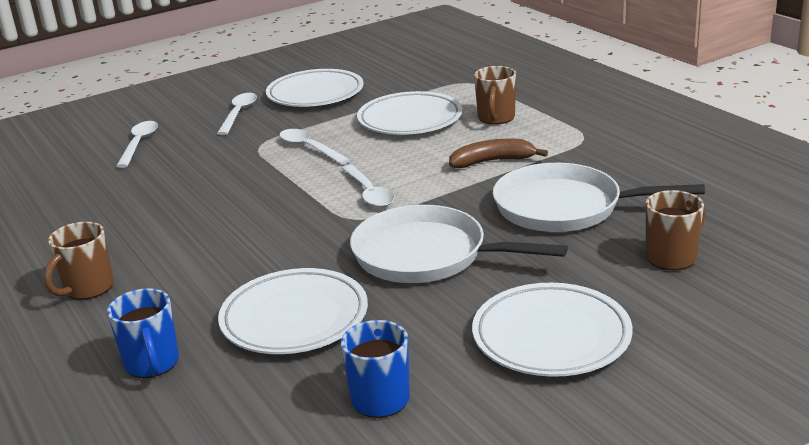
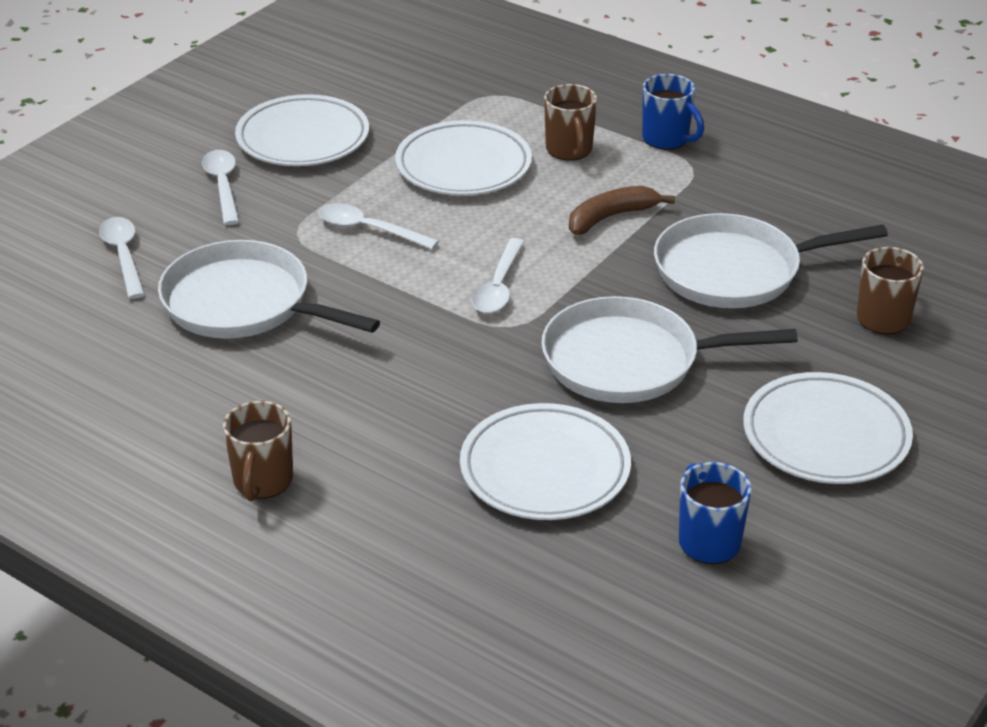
camera: 25 degrees left, 10 degrees up
(152, 364) = (432, 558): blue mug -> blue mug (667, 139)
(185, 180) = (243, 303): none -> white pan
(369, 193) = (498, 287): white spoon -> white spoon turned 60 degrees clockwise

